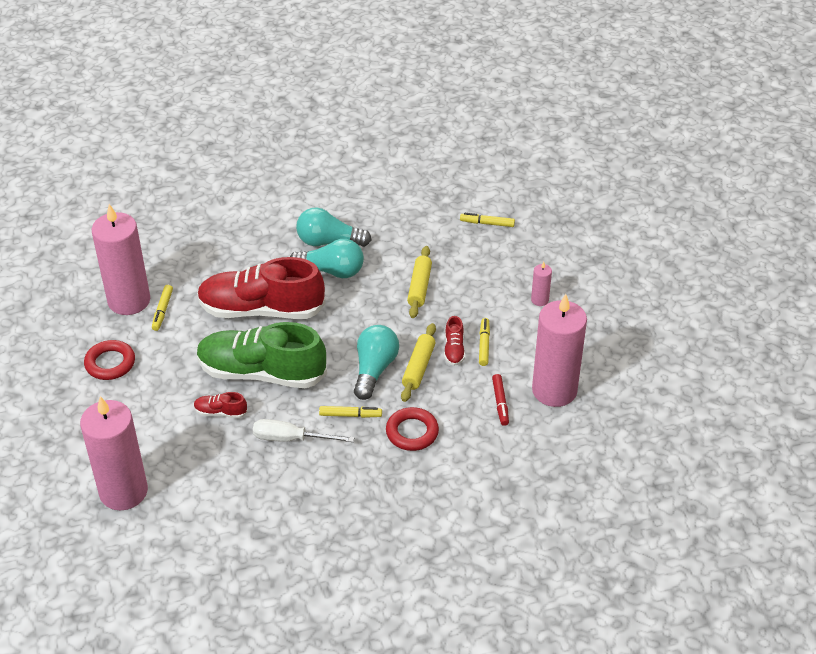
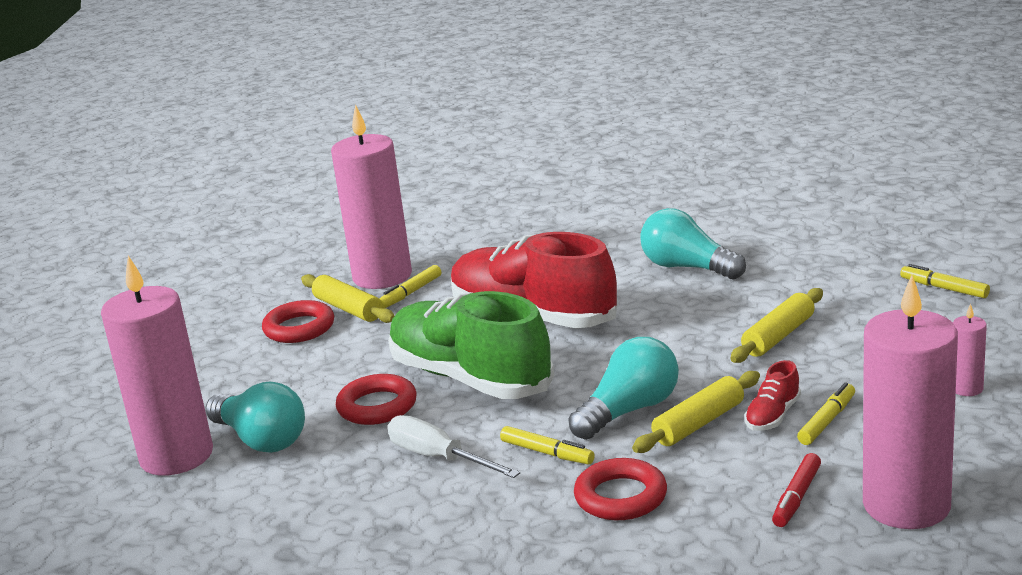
camera: 35 degrees right, 20 degrees down
(130, 337) = (348, 309): none -> yellow rolling pin
(220, 412) = (377, 406): red shoe -> red ring
(332, 271) = (665, 296): turquoise light bulb -> turquoise light bulb (261, 440)

